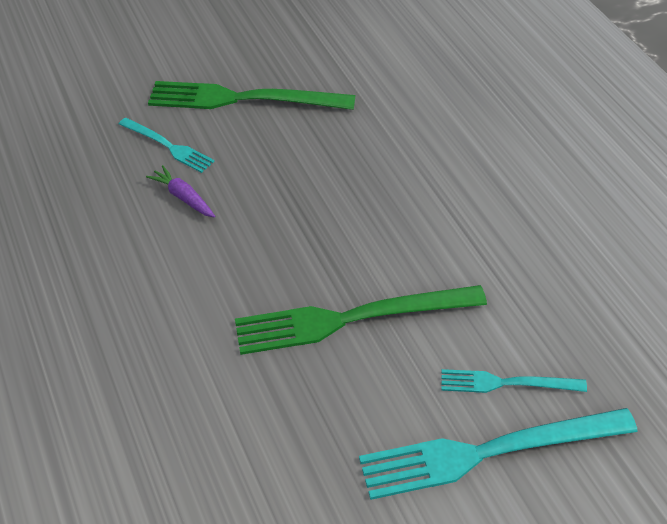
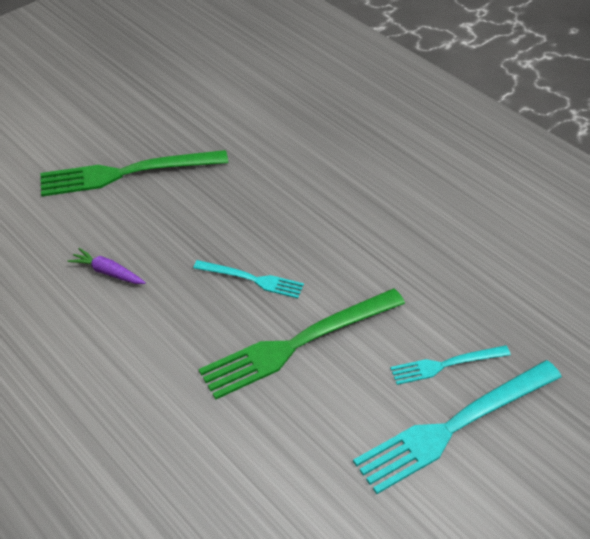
camera: 20 degrees left, 0 degrees up
(168, 146) = (75, 229): turquoise fork -> turquoise fork (252, 279)

